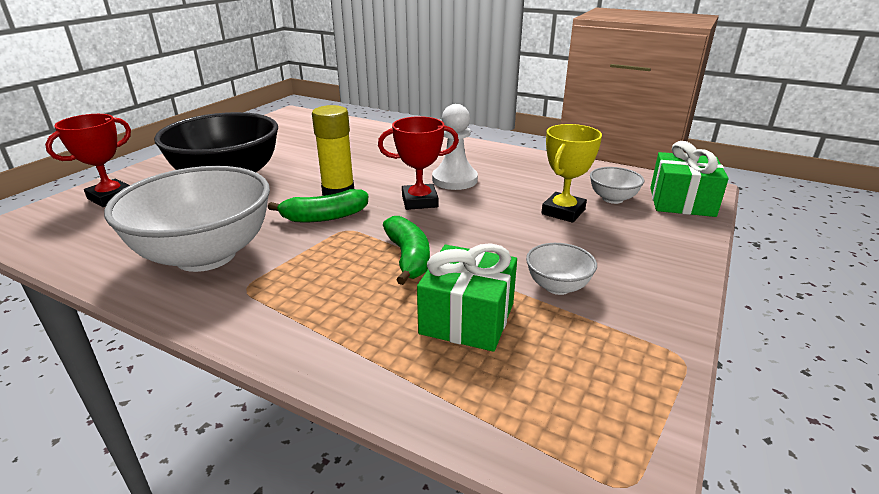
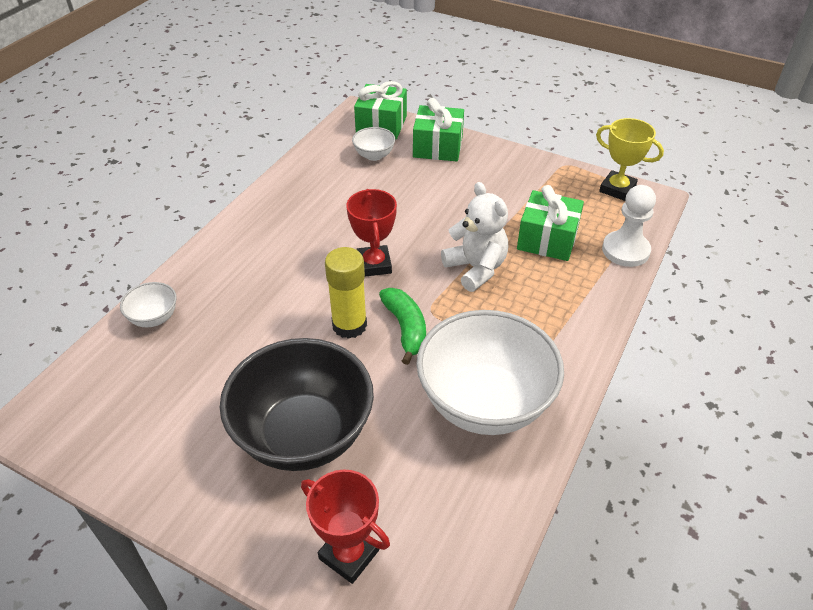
camera: 90 degrees left, 15 degrees up
(408, 258) = (476, 269): green banana -> white teddy bear
(454, 180) = (326, 241): white pawn -> white pawn (625, 250)
(557, 286) = (505, 198): white bowl -> white bowl (154, 318)
(563, 212) = (397, 183): yellow trophy -> yellow trophy (617, 189)
(657, 238) = (438, 147): none -> green gift

